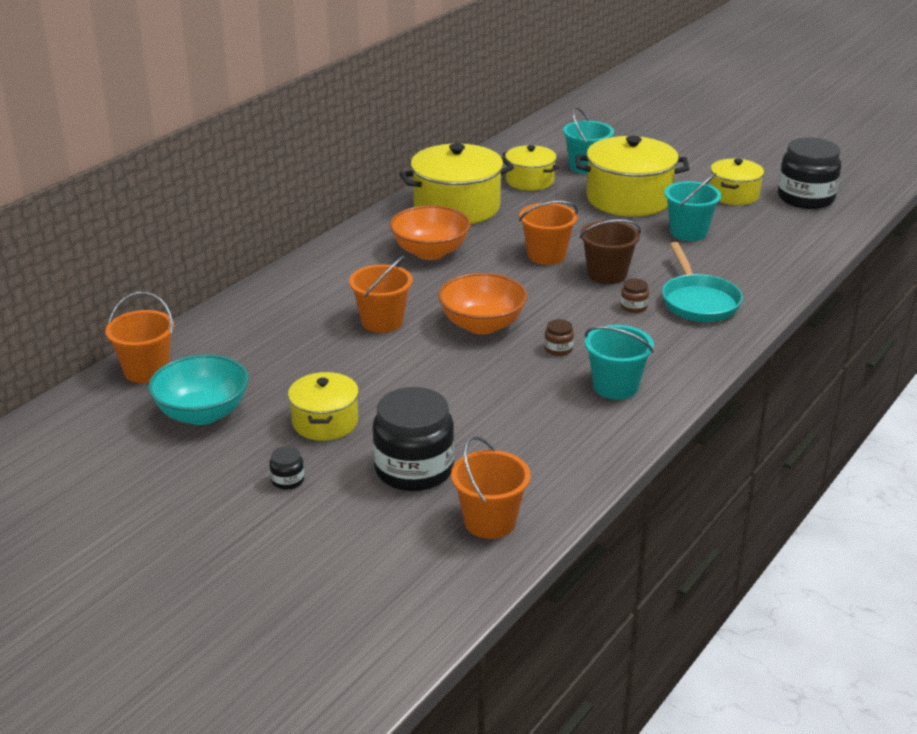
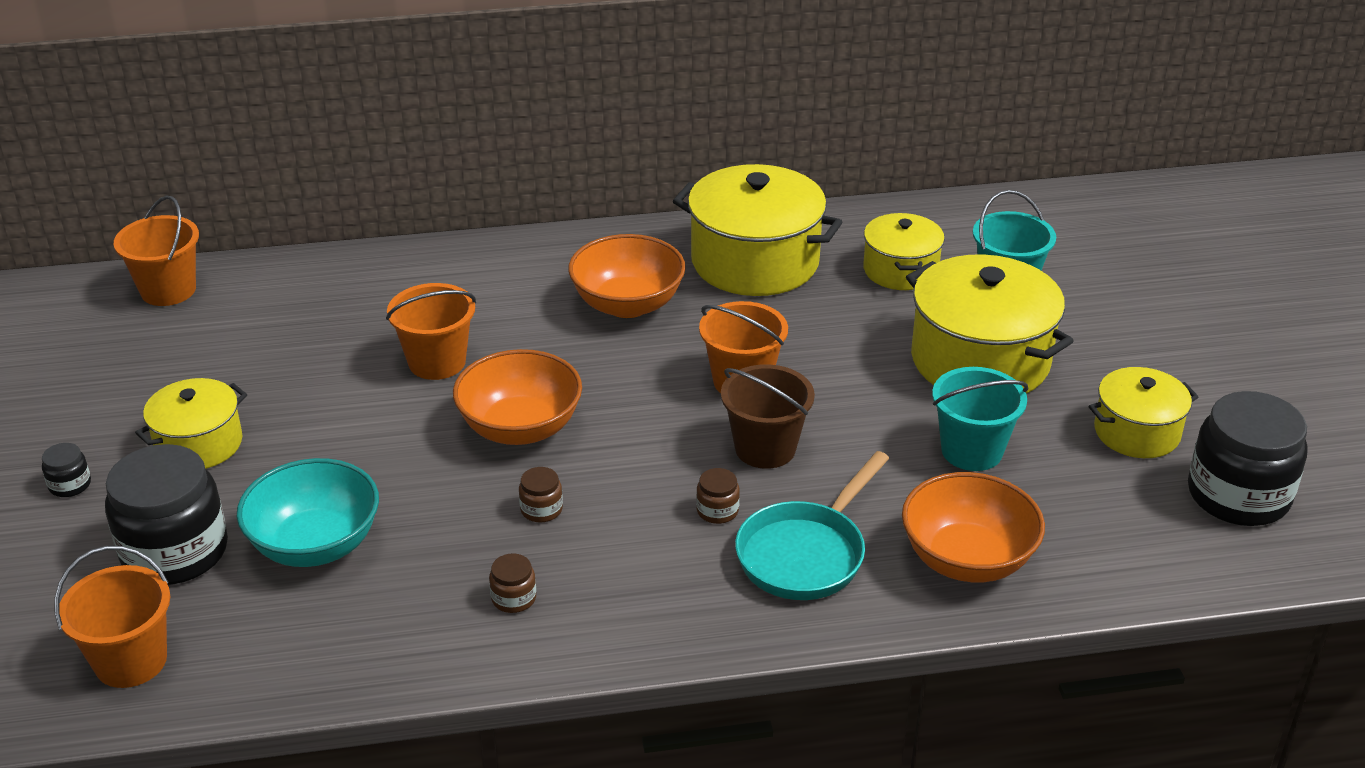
camera: 45 degrees right, 5 degrees up
(202, 413) = (131, 365): turquoise bowl -> turquoise bowl (315, 545)
(615, 387) = (514, 598): turquoise bucket -> brown jar
(758, 269) = (967, 559): none -> orange bowl

